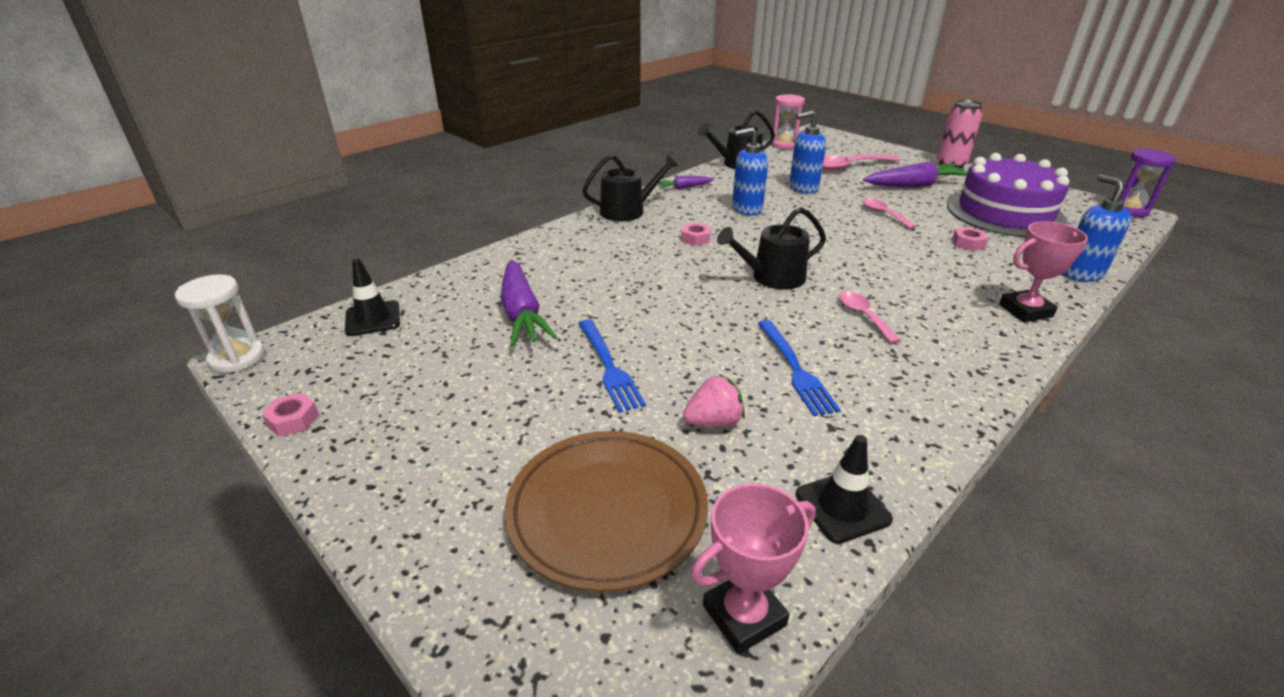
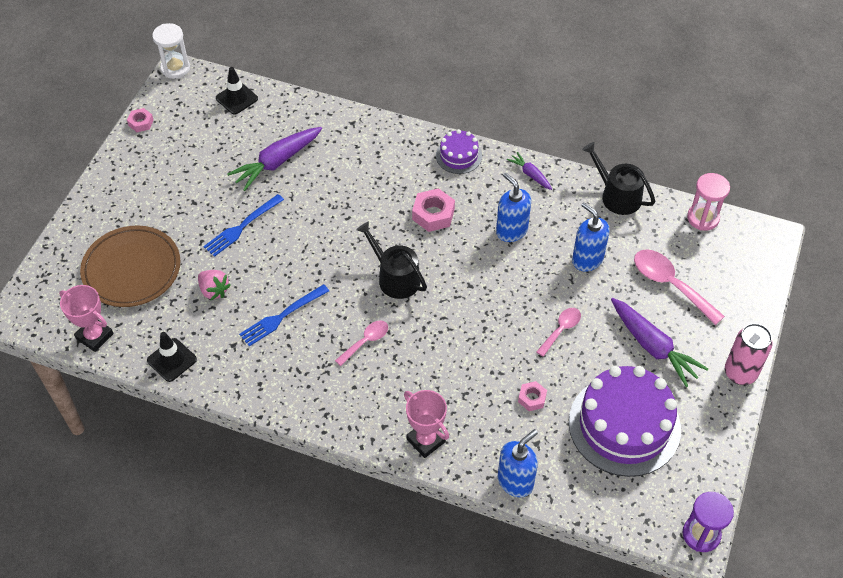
camera: 65 degrees right, 20 degrees up
(628, 211) = (458, 156): black watering can -> purple cake
(695, 238) = (433, 214): pink nut -> pink nut, size x1.65

